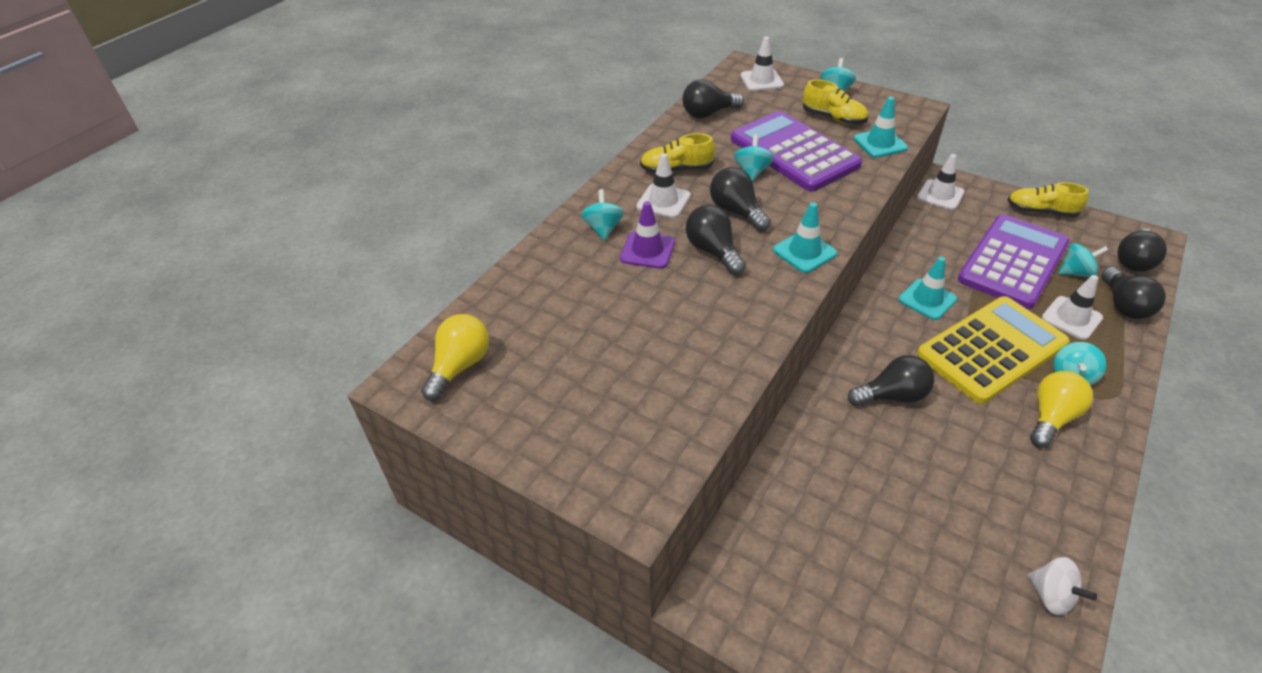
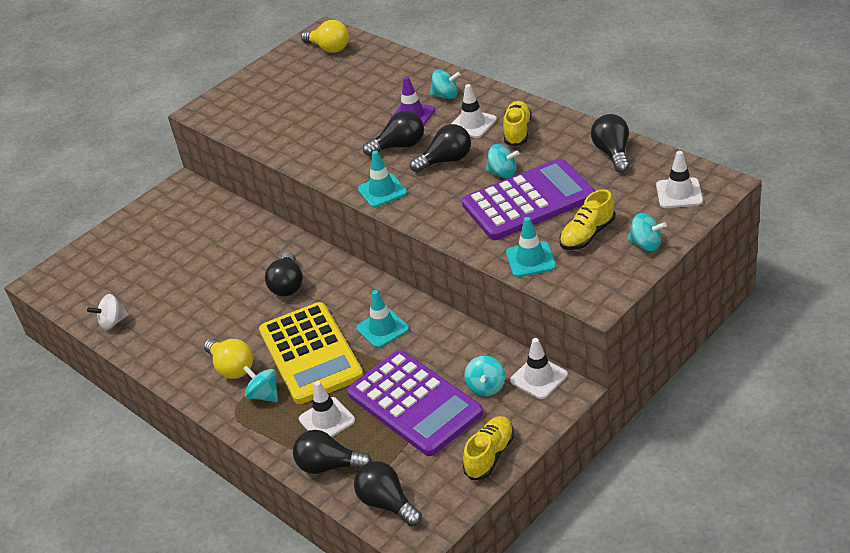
camera: 105 degrees right, 5 degrees down
(1076, 273) = (384, 447): turquoise spinning top -> turquoise spinning top (486, 387)

